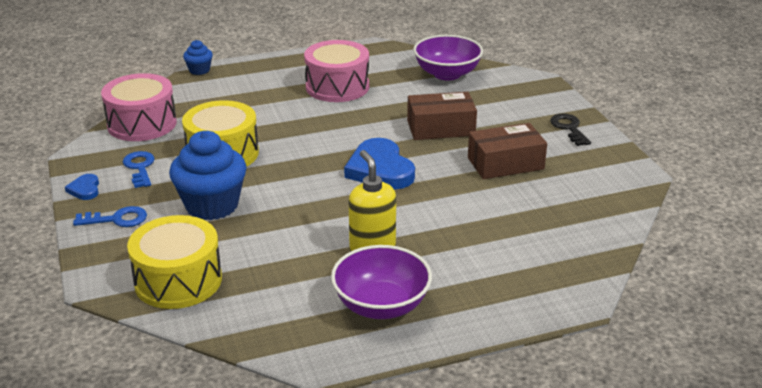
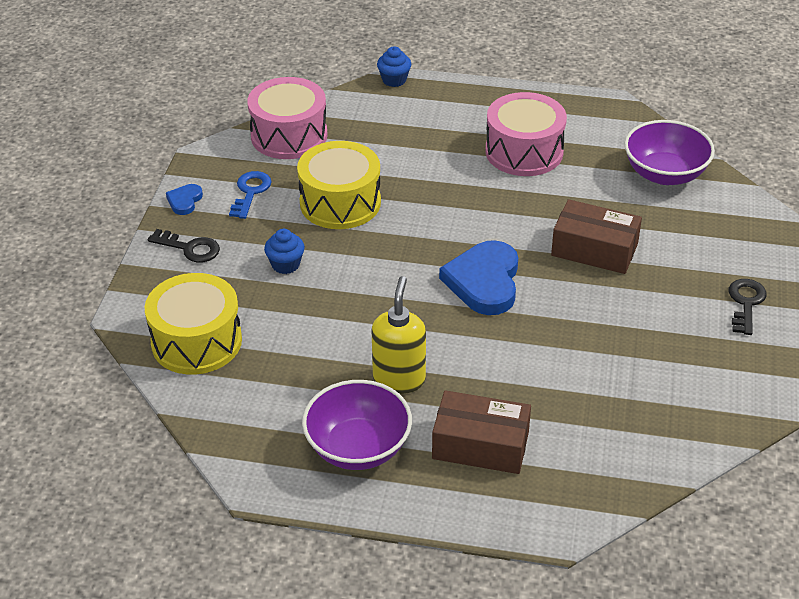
camera: 30 degrees right, 10 degrees up
(117, 219) = (190, 248): blue key -> black key
(212, 205) = (285, 264): blue cupcake -> blue cupcake, size x0.49
(505, 163) = (628, 325): brown box -> brown box (480, 445)

